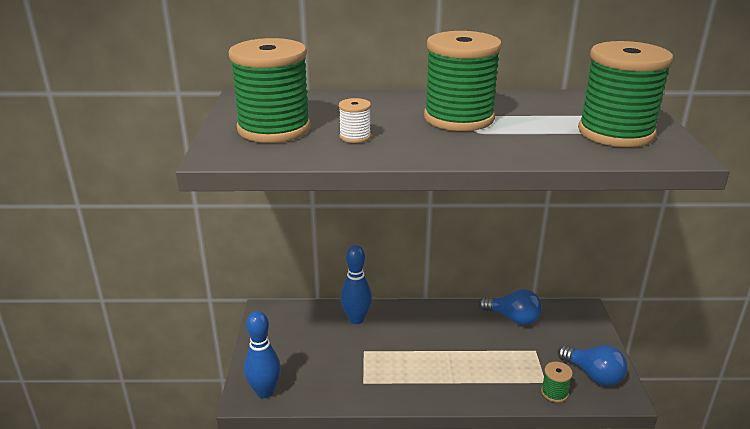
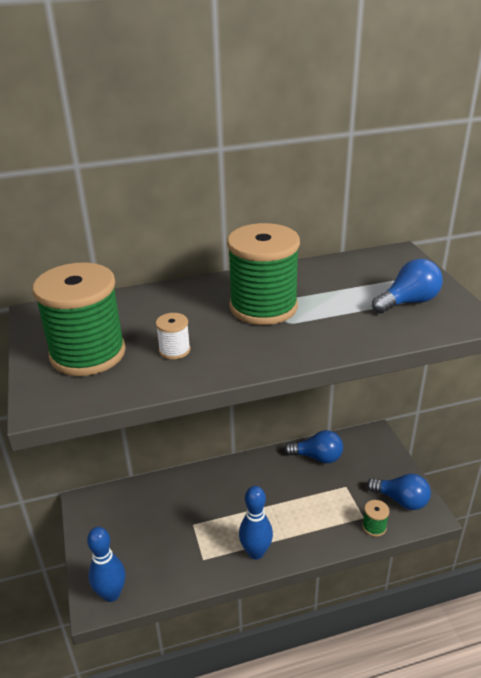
camera: 15 degrees left, 5 degrees up
(356, 319) = (175, 491): blue bowling pin -> blue bowling pin (256, 552)
(615, 133) = (408, 302): green spool -> blue light bulb

